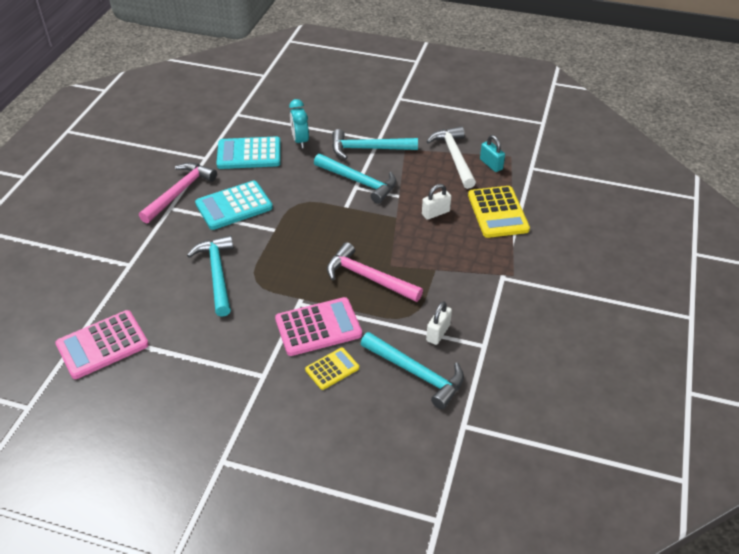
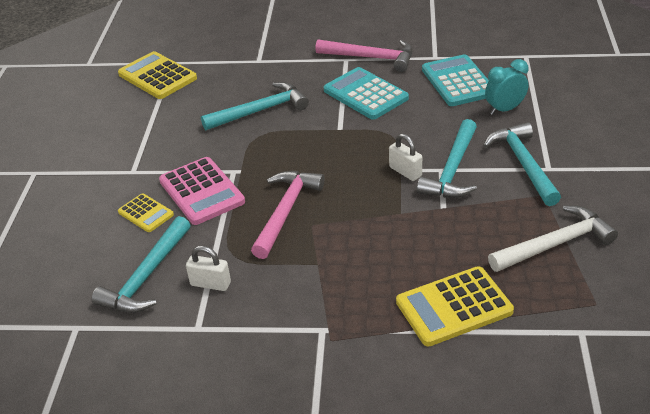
camera: 80 degrees right, 5 degrees down
(102, 345) = (157, 76): pink calculator -> yellow calculator
(435, 213) = (424, 246): white padlock -> white padlock (405, 172)
(491, 164) = (561, 285): turquoise padlock -> none

